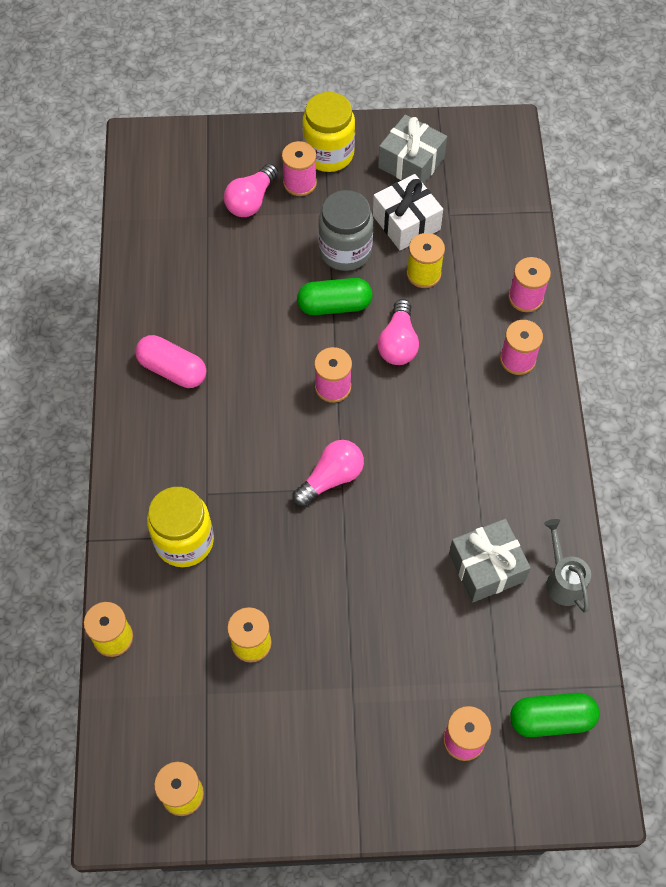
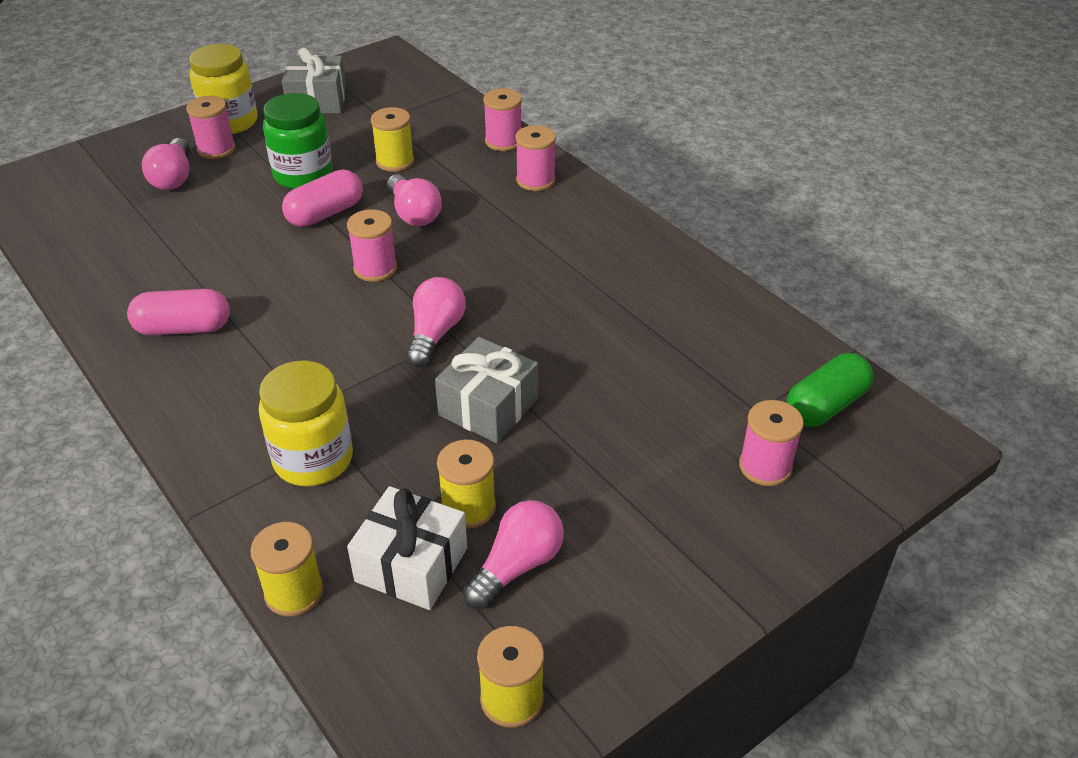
camera: 35 degrees left, 20 degrees down
(249, 706) = (517, 566): none -> pink light bulb
(334, 305) = (325, 213): green capsule -> pink capsule
(345, 251) = (303, 175): grey jar -> green jar
(406, 222) = (347, 137): white gift -> white gift (411, 564)
(486, 567) = (651, 327): grey gift -> grey gift (488, 407)
(563, 580) = (727, 302): grey watering can -> none

